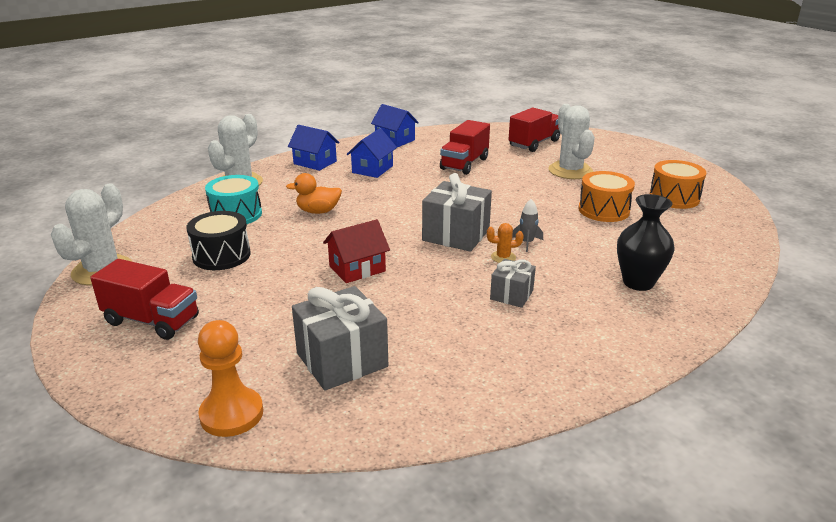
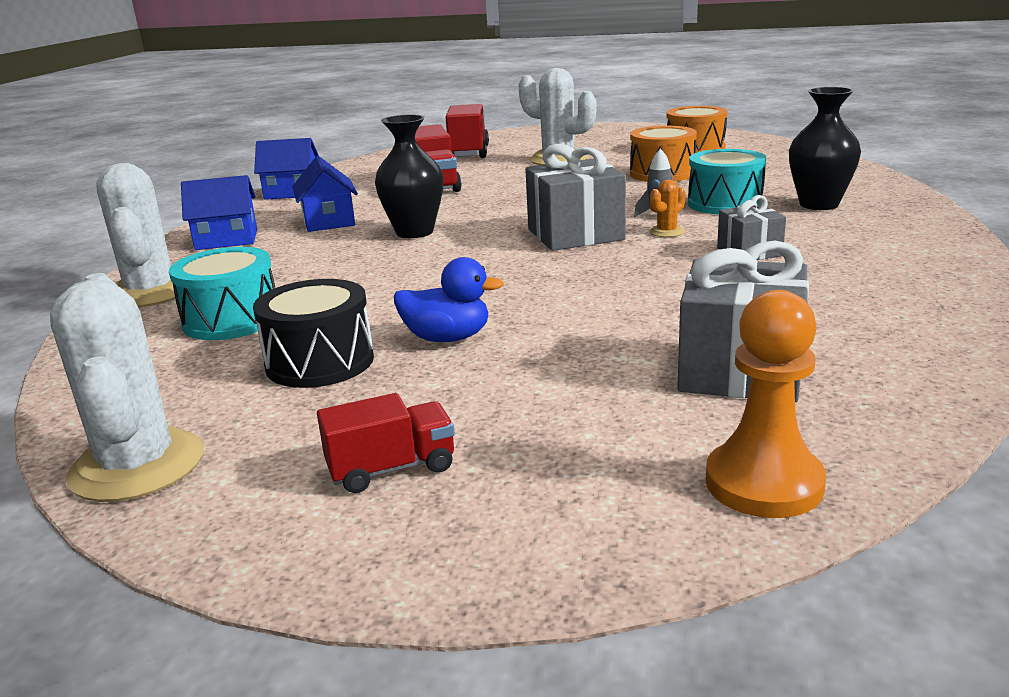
camera: 40 degrees left, 5 degrees down
(152, 321) = (392, 469): red truck -> red truck, size x0.64
(281, 269) = (447, 338): none -> blue duck
(318, 211) = (353, 275): orange duck -> none
(357, 269) = (542, 298): red house -> none
(391, 195) = (414, 232): none -> black vase
(583, 253) = (725, 203): none -> turquoise drum

